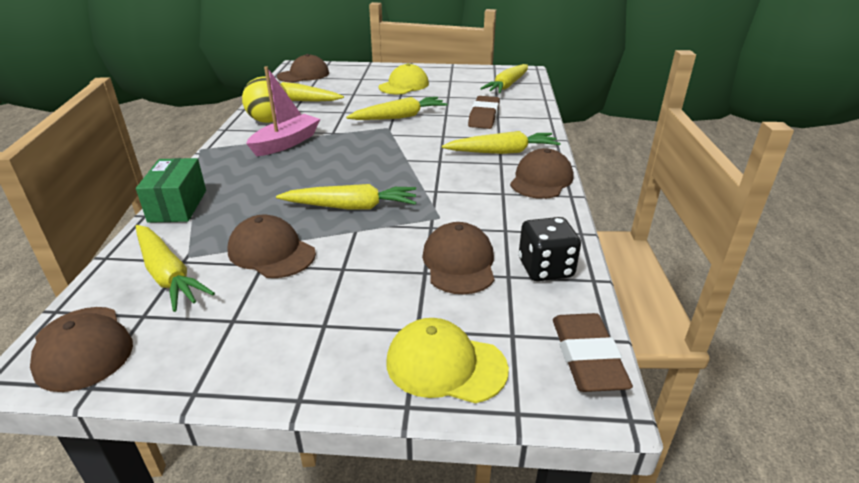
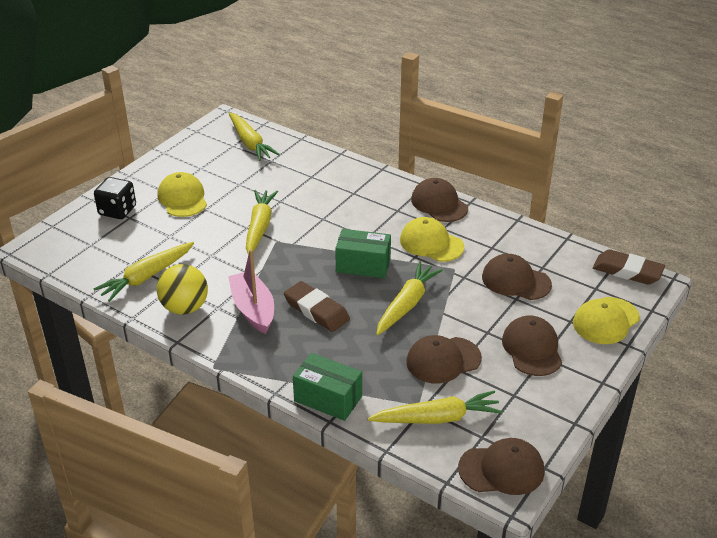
camera: 60 degrees left, 5 degrees up
(303, 75) = (69, 252): brown cap -> brown cap (532, 349)
(393, 170) = (363, 265): none -> green box
(468, 193) = (431, 243): none -> yellow cap
(484, 116) = (306, 183): brown eraser -> brown eraser (316, 310)
(502, 152) = (381, 202): yellow carrot -> none
(545, 268) = (545, 250): black dice -> black dice (117, 211)

